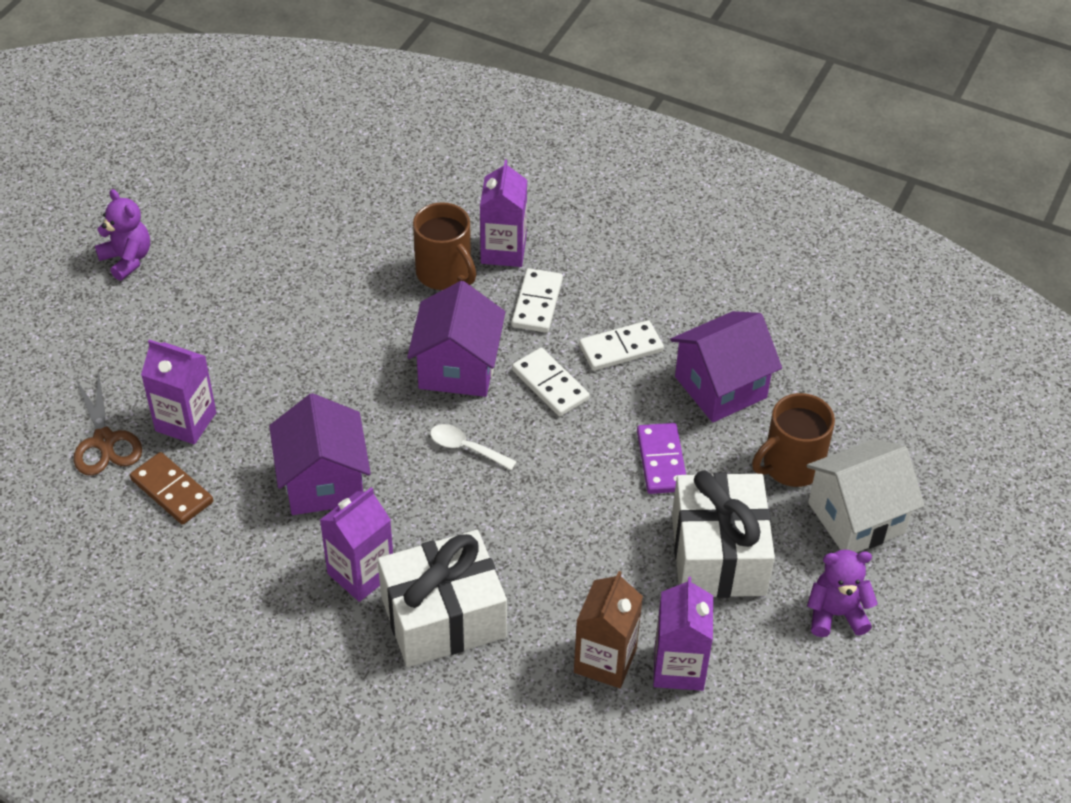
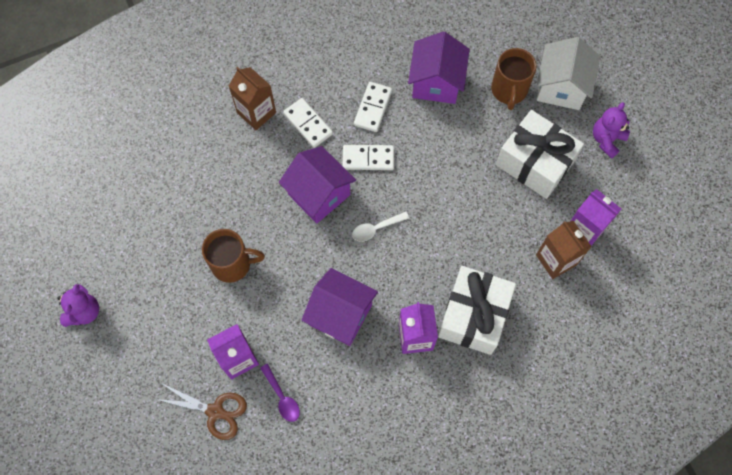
camera: 50 degrees left, 20 degrees up
(127, 259) = (84, 312): purple teddy bear -> purple teddy bear turned 105 degrees clockwise
(172, 491) = (282, 397): brown domino -> purple spoon
(445, 273) = (247, 153): brown mug -> brown mug (232, 264)
(503, 250) = (256, 113): purple carton -> brown carton
(661, 461) = (459, 144): purple domino -> none

